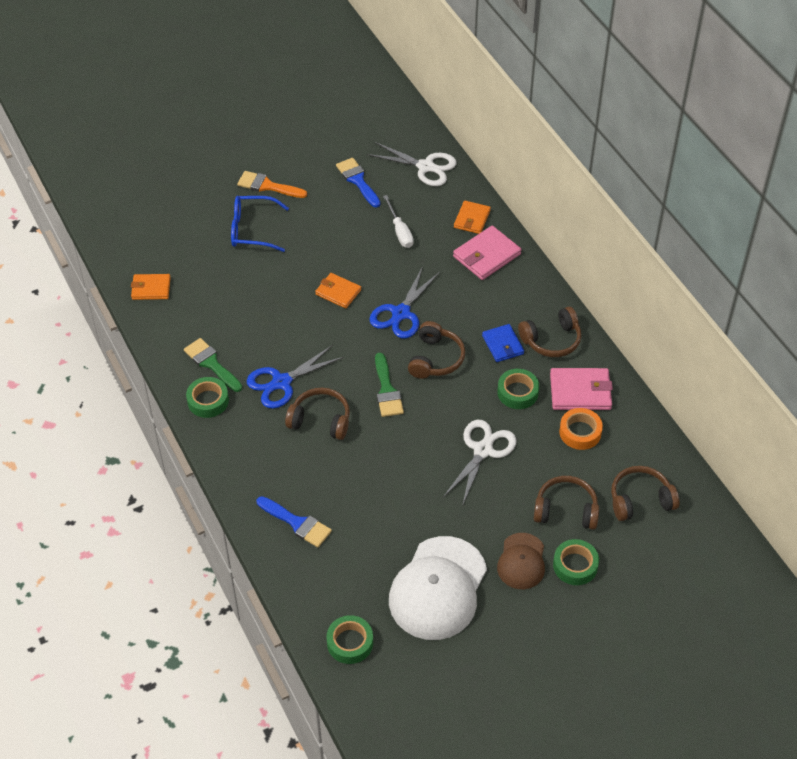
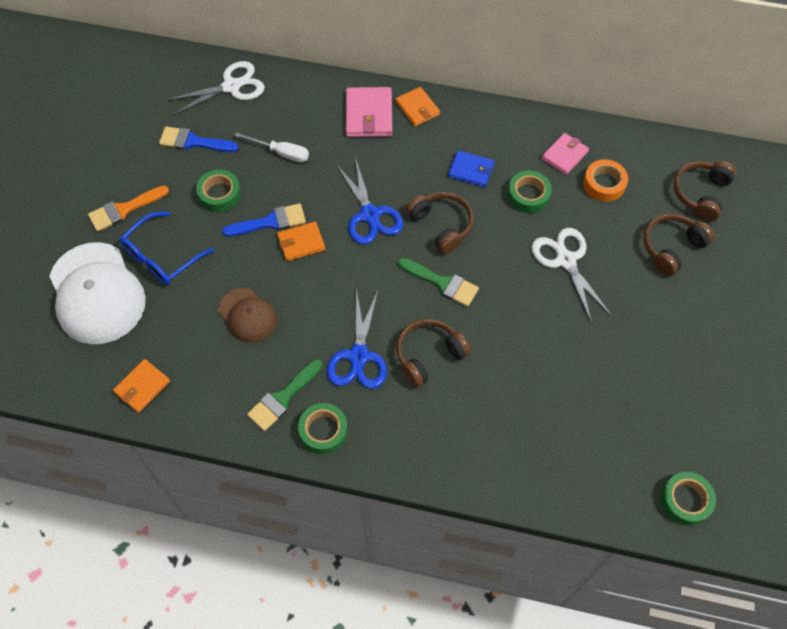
camera: 50 degrees left, 10 degrees up
(211, 363) = (283, 398): green brush -> green brush turned 45 degrees counterclockwise
(297, 523) = (525, 453): blue brush -> blue brush (270, 222)
(438, 588) = (679, 392): white cap -> white cap (97, 293)
(472, 219) = (321, 97): orange wallet -> orange wallet (417, 108)
(521, 561) = (698, 313): brown cap -> brown cap (247, 315)
(552, 340) = (497, 136): brown headphones -> none
(575, 565) = (729, 280): green tape -> green tape (219, 194)
(580, 391) = (564, 155): pink wallet -> pink wallet, size x0.66

